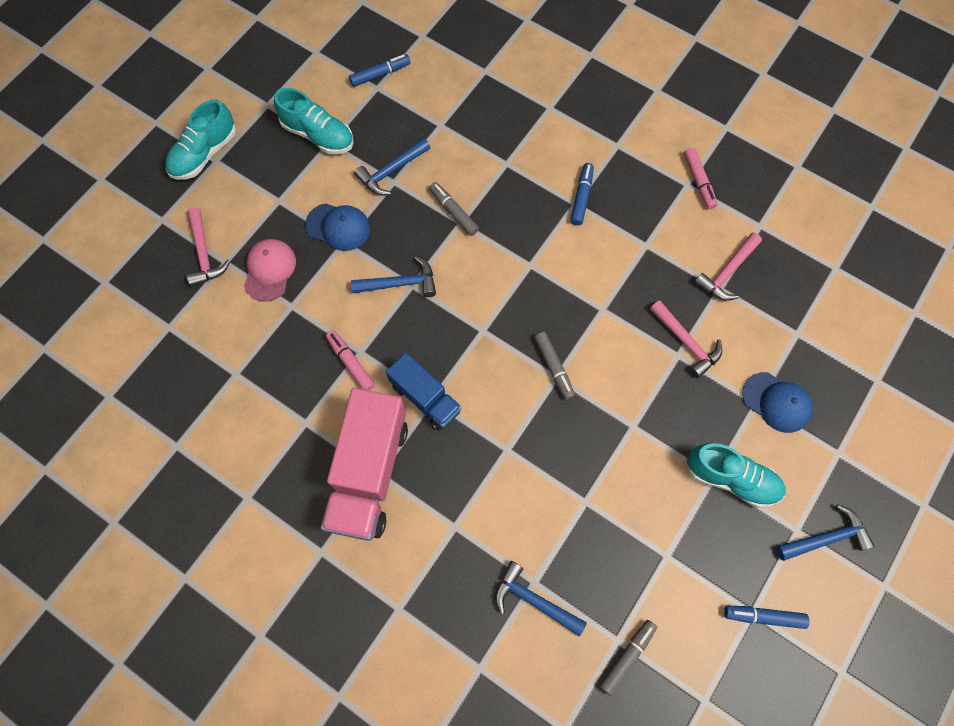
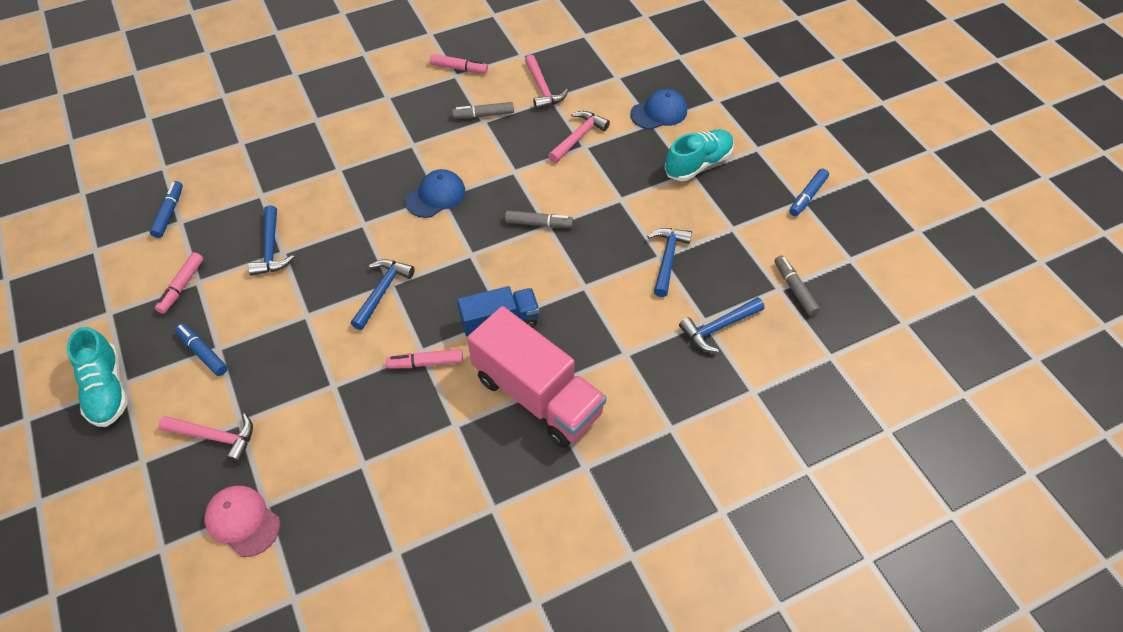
camera: 60 degrees left, 15 degrees down
(269, 270) = (282, 387): pink cap -> pink cap (242, 521)
(318, 135) = (181, 286): turquoise shoe -> pink marker
(338, 227) = (288, 313): blue cap -> blue cap (436, 196)
(453, 212) = (349, 224): grey marker -> grey marker (483, 115)
(581, 197) = (411, 138): blue marker -> blue marker (203, 352)
(686, 342) = (578, 137): pink hammer -> pink hammer turned 45 degrees counterclockwise
(826, 538) = (771, 136): blue hammer -> blue hammer (667, 259)

